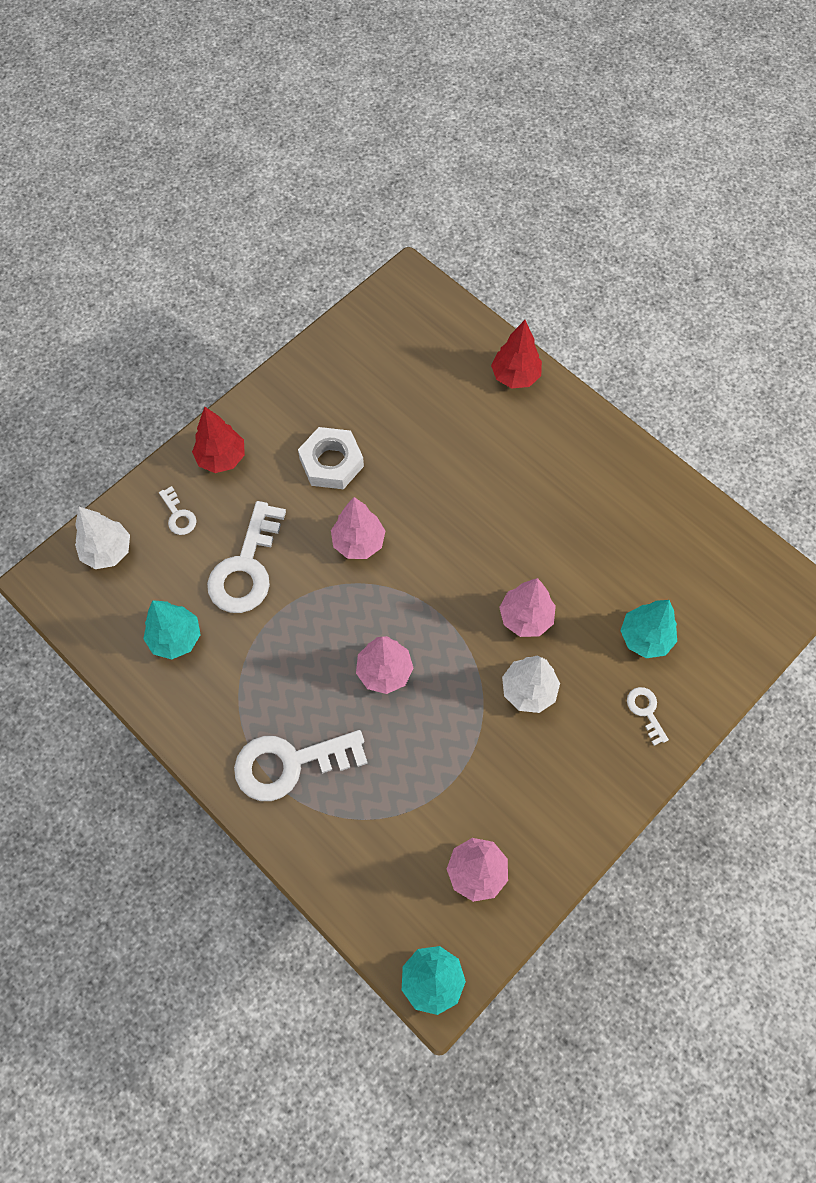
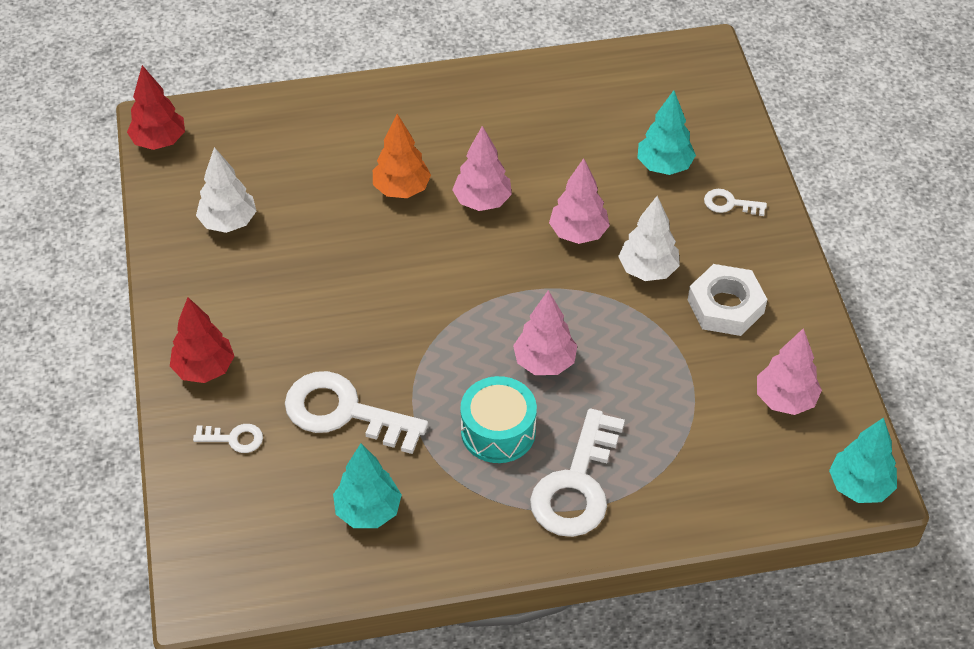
camera: 55 degrees left, 15 degrees down
(108, 551) = (217, 521): white tree -> white tree (228, 222)
(246, 568) = (344, 412): white key -> white key turned 150 degrees clockwise
(300, 679) = (498, 431): none -> turquoise drum
(331, 462) = (294, 285): white nut -> white nut (725, 306)
(358, 542) = (397, 311): pink tree -> pink tree (482, 201)
(471, 470) = (401, 189): none -> orange tree
(515, 376) = (337, 106): red tree -> red tree (159, 141)

